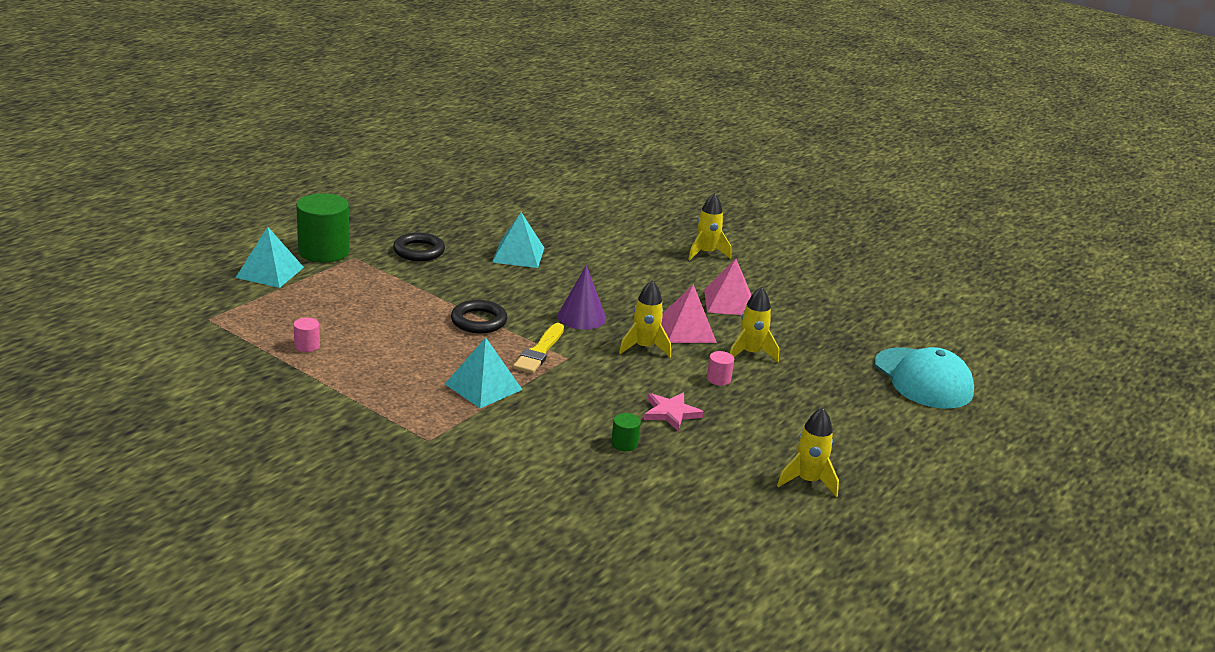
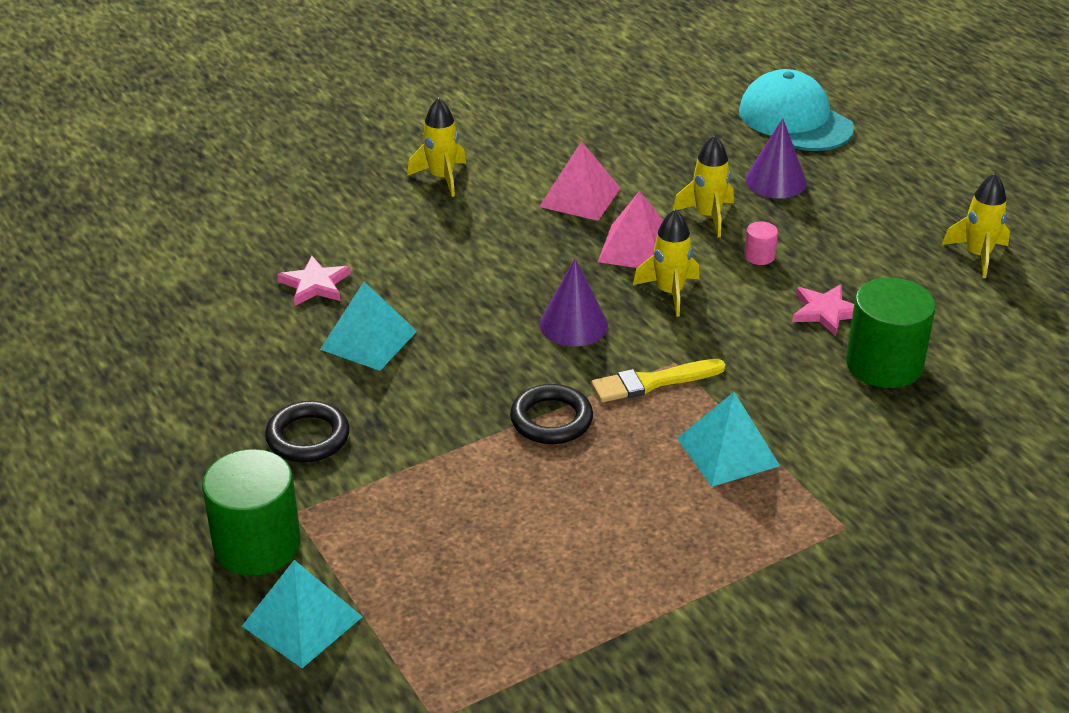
camera: 65 degrees left, 10 degrees up
(307, 346) = (564, 610): pink cylinder -> none
(539, 351) = (652, 382): yellow brush -> yellow brush turned 120 degrees clockwise
(560, 232) = (315, 284): none -> pink star
(624, 443) = (884, 364): green cylinder -> green cylinder, size x2.31
(825, 377) = (775, 181): none -> purple cone
(923, 379) = (795, 120): turquoise cap -> turquoise cap turned 120 degrees counterclockwise

